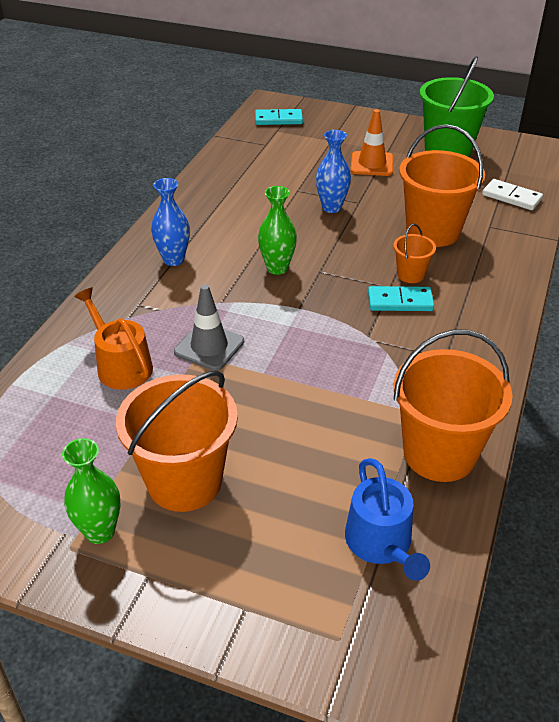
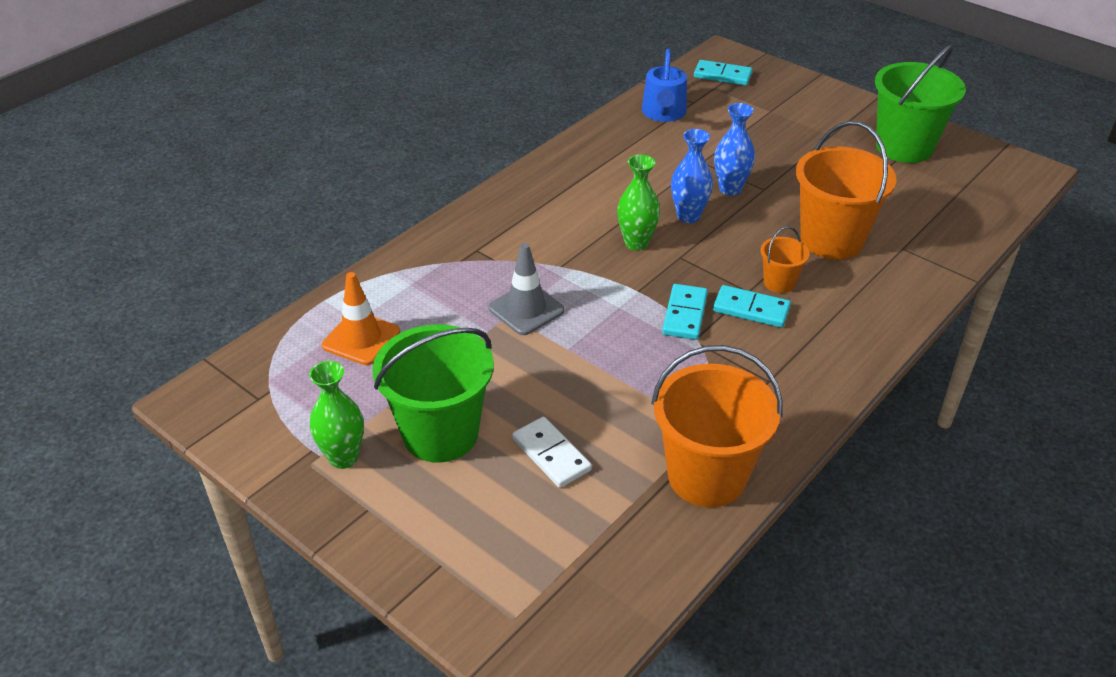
camera: 20 degrees right, 0 degrees up
(121, 365) = (432, 307): orange watering can -> none
(173, 259) = (533, 211): blue vase -> blue vase (688, 216)
(184, 481) = (440, 434): orange bucket -> green bucket
(348, 318) = (684, 314): none -> turquoise domino
(372, 164) = (803, 148): orange traffic cone -> orange traffic cone (361, 339)
(381, 543) = (600, 545): blue watering can -> blue watering can (663, 113)
(511, 197) = (949, 219): white domino -> white domino (551, 455)

